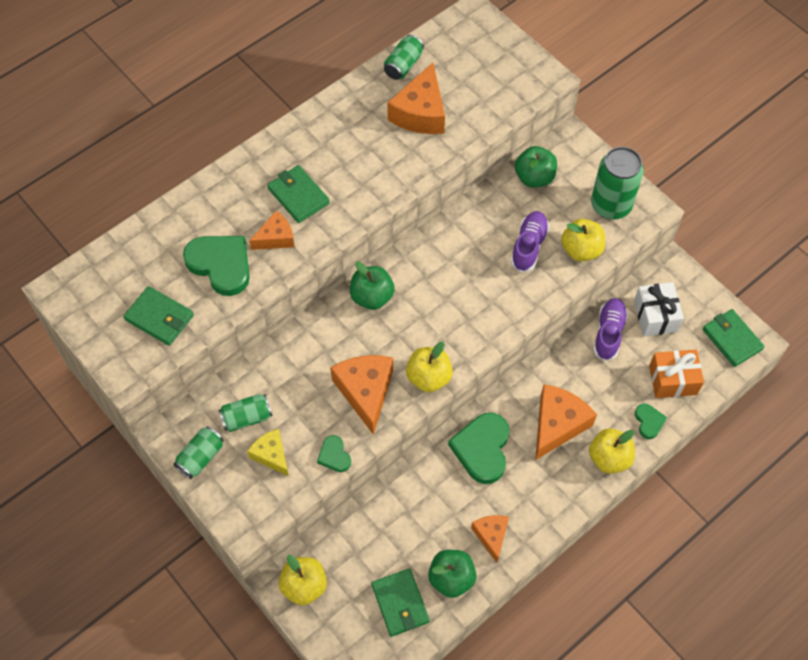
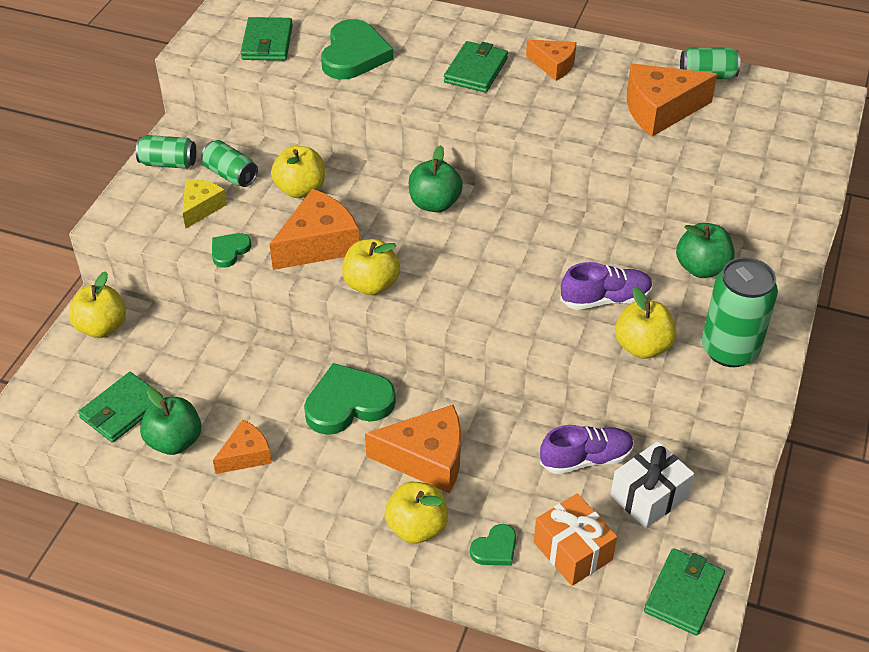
camera: 60 degrees right, 15 degrees down
(276, 238) = (414, 75): orange cheese -> orange cheese (553, 65)
(297, 376) = (300, 189): none -> yellow apple

